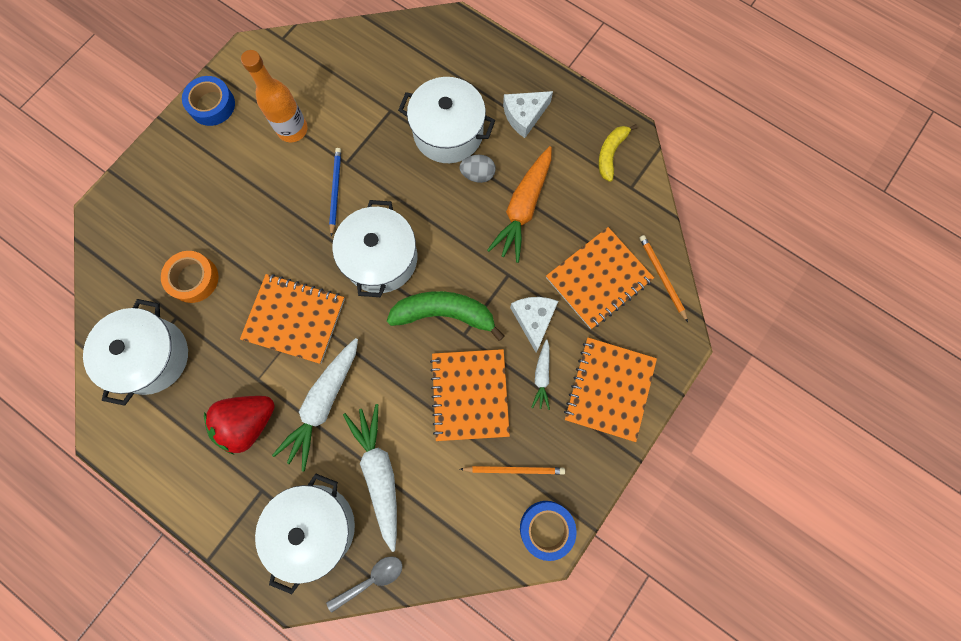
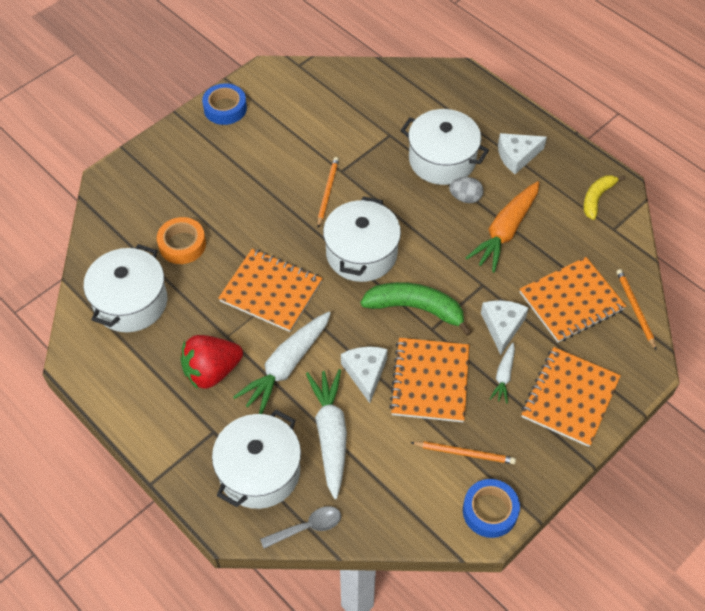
camera: 10 degrees right, 20 degrees down
(292, 129) = (296, 138): orange bottle -> none
(335, 191) = (327, 192): blue pencil -> orange pencil
(404, 397) = (365, 373): none -> white cheese

